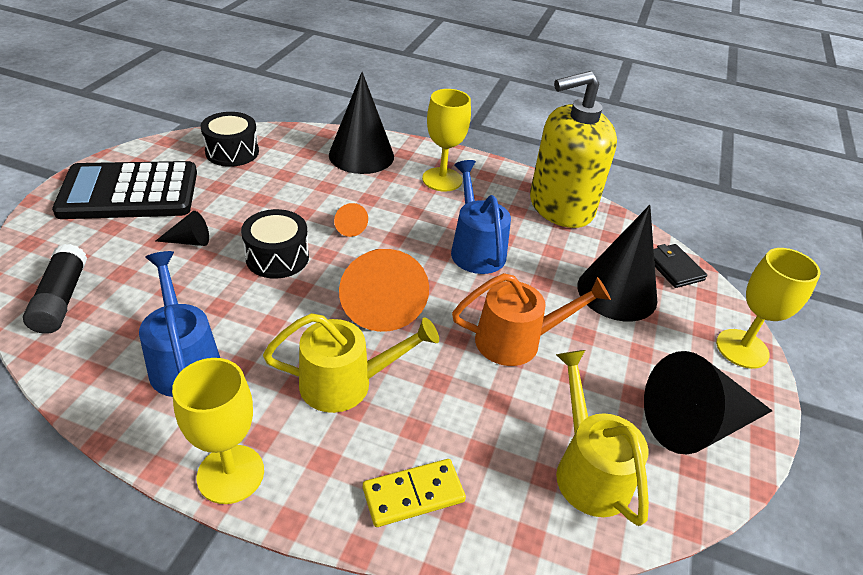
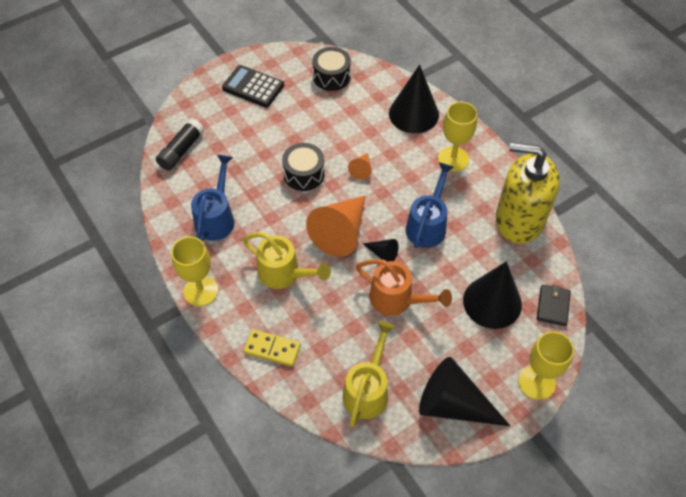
camera: 40 degrees right, 15 degrees up
(129, 192) = (253, 87): black calculator -> black calculator, size x0.65
(189, 241) = (264, 140): black cone -> black cone (383, 254)

